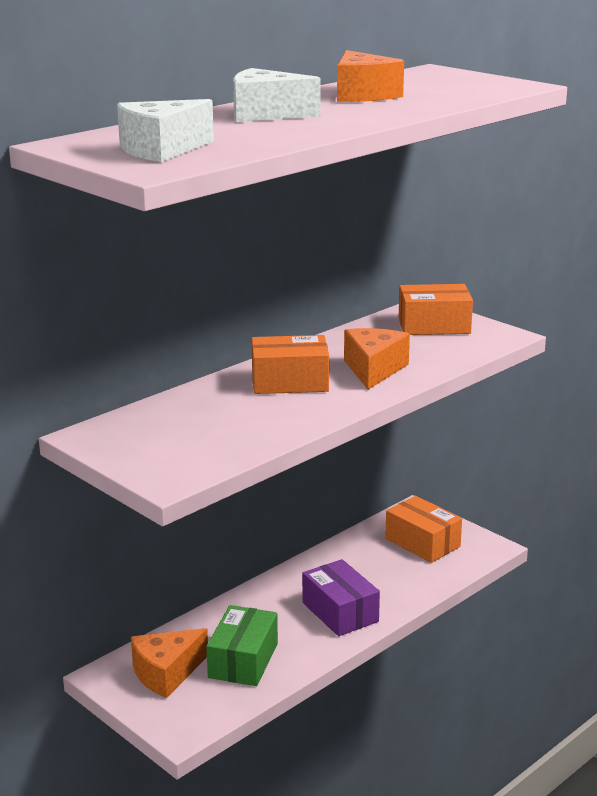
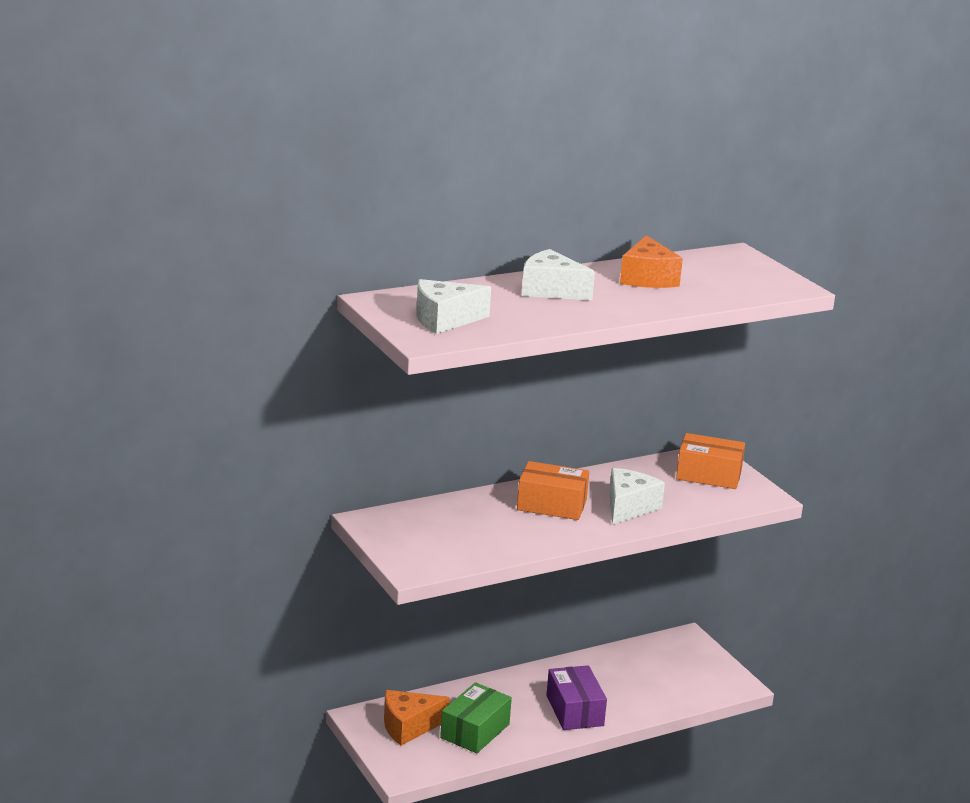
camera: 15 degrees right, 0 degrees up
(373, 369) = (628, 507): orange cheese -> white cheese
(422, 543) = (679, 668): orange box -> none

